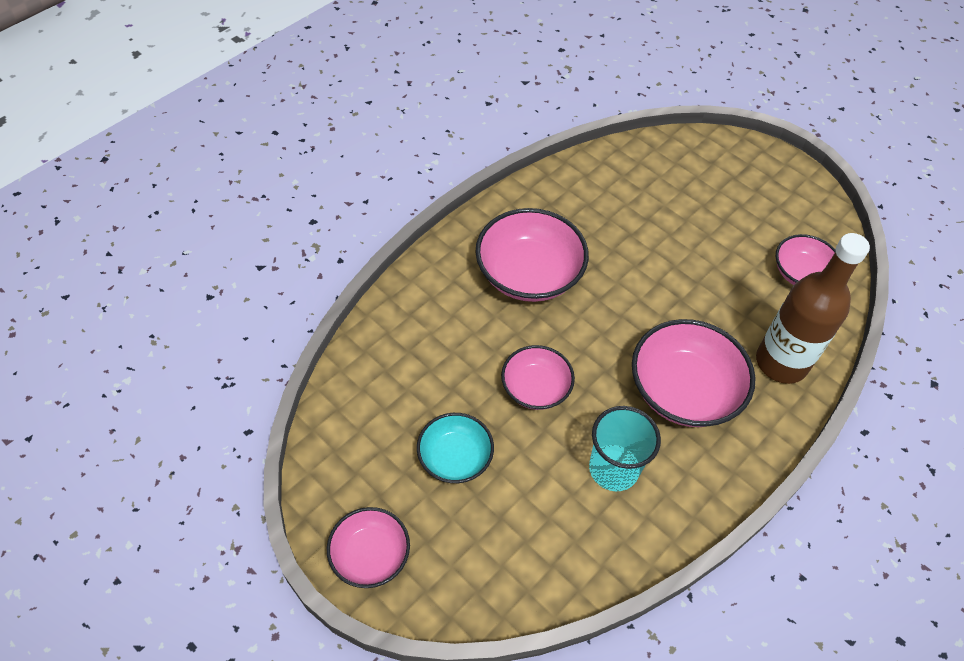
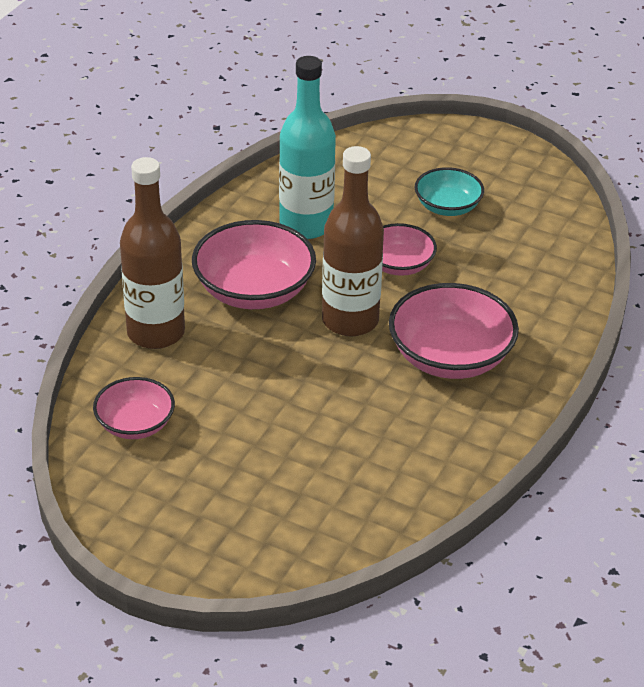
camera: 165 degrees right, 15 degrees down
(370, 555) = (481, 145): pink bowl -> none
(602, 333) = (350, 320): none -> brown bottle
(613, 469) = (306, 225): turquoise cup -> turquoise bottle

